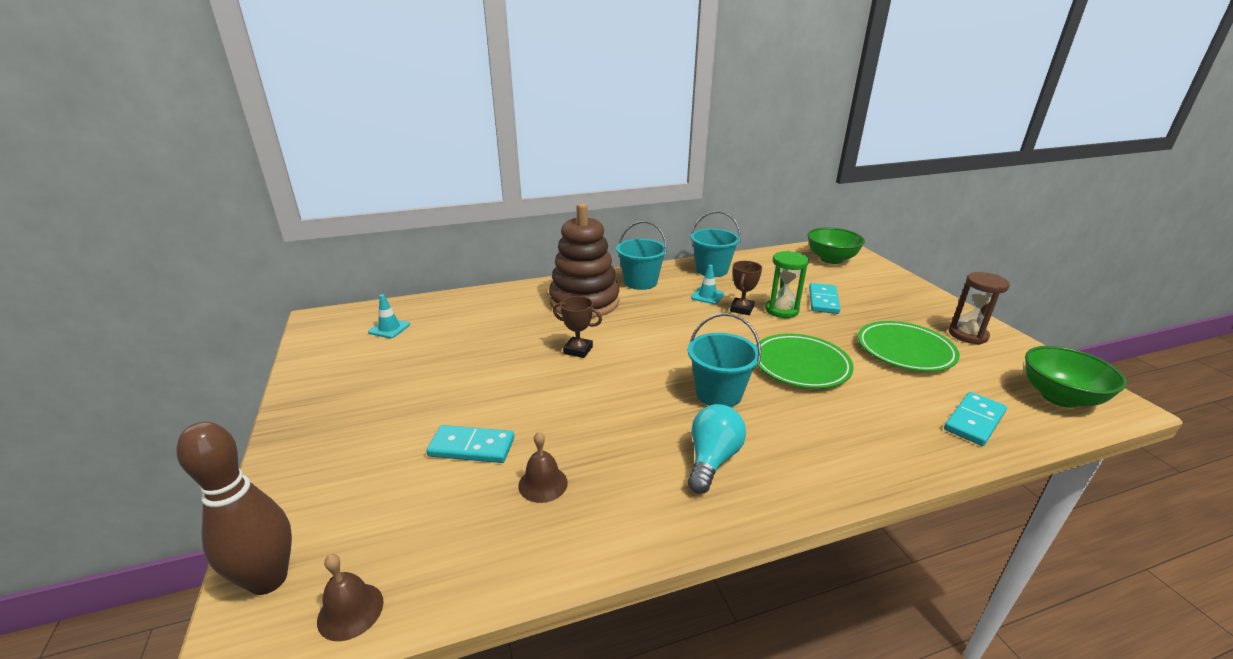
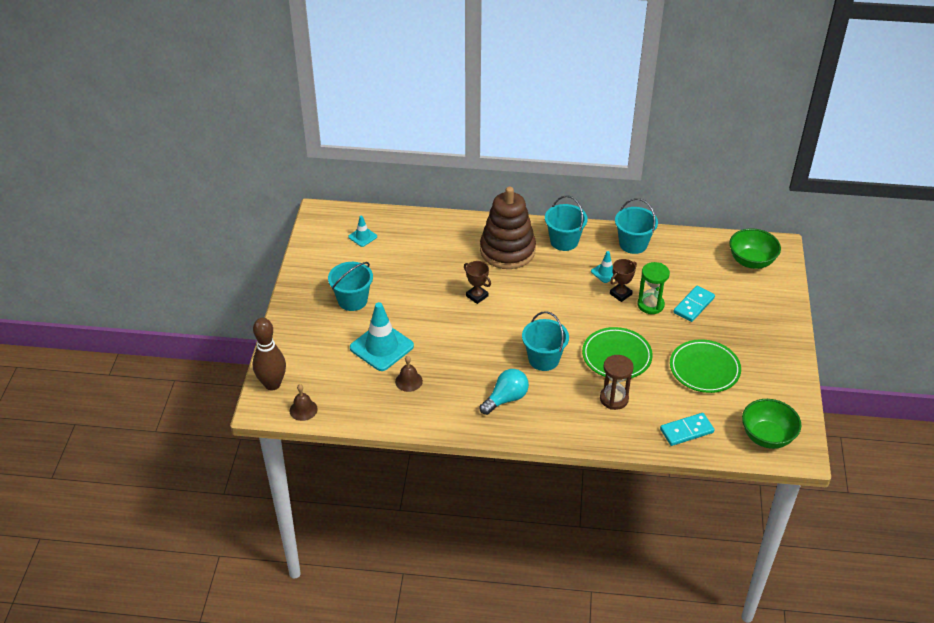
camera: 25 degrees right, 15 degrees up
(398, 399) = (352, 300): none -> turquoise bucket
(472, 447) = (381, 347): turquoise domino -> turquoise traffic cone
(968, 335) = (770, 372): brown hourglass -> brown hourglass (614, 399)

